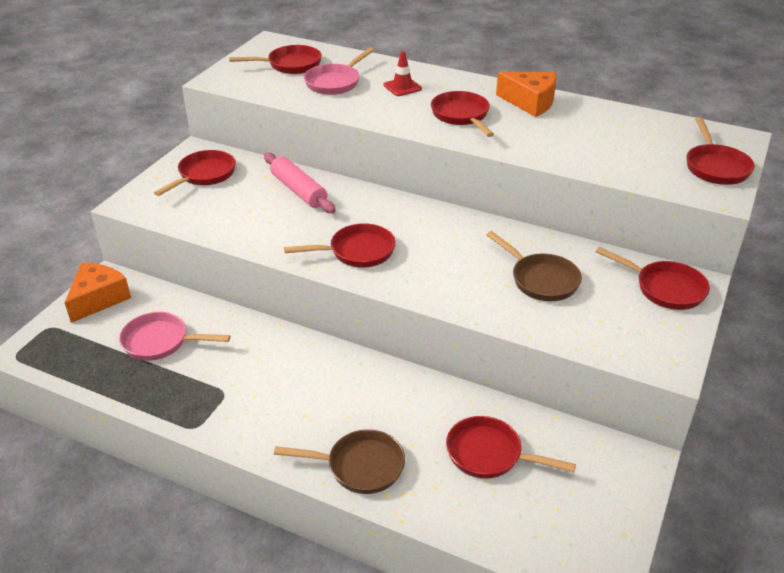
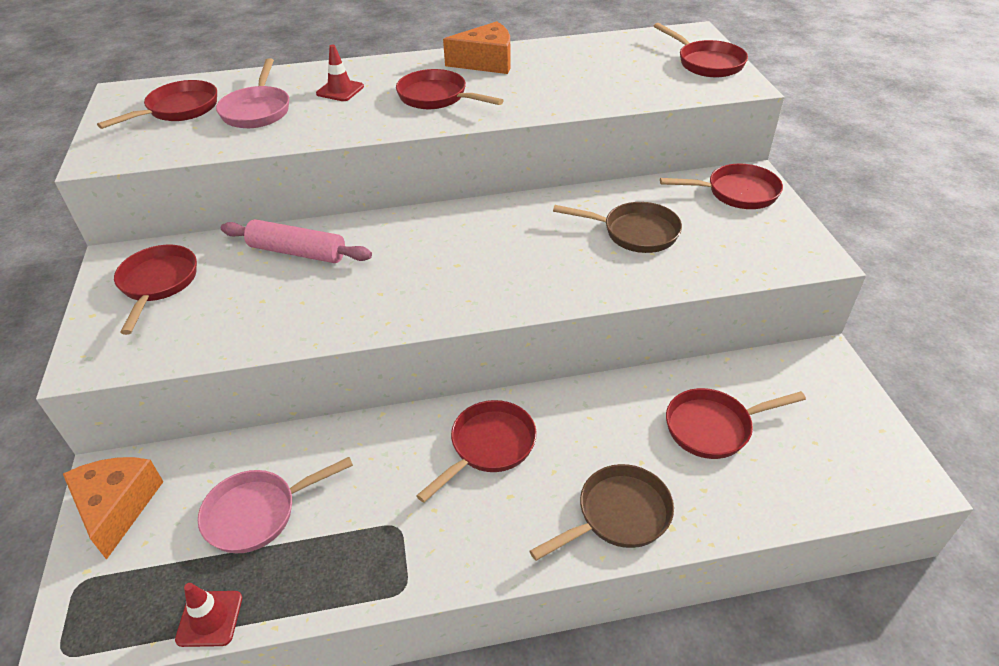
camera: 35 degrees left, 5 degrees up
(89, 381) = (209, 618): none -> red traffic cone
(357, 252) = (435, 288): red pan -> red pan (488, 447)

